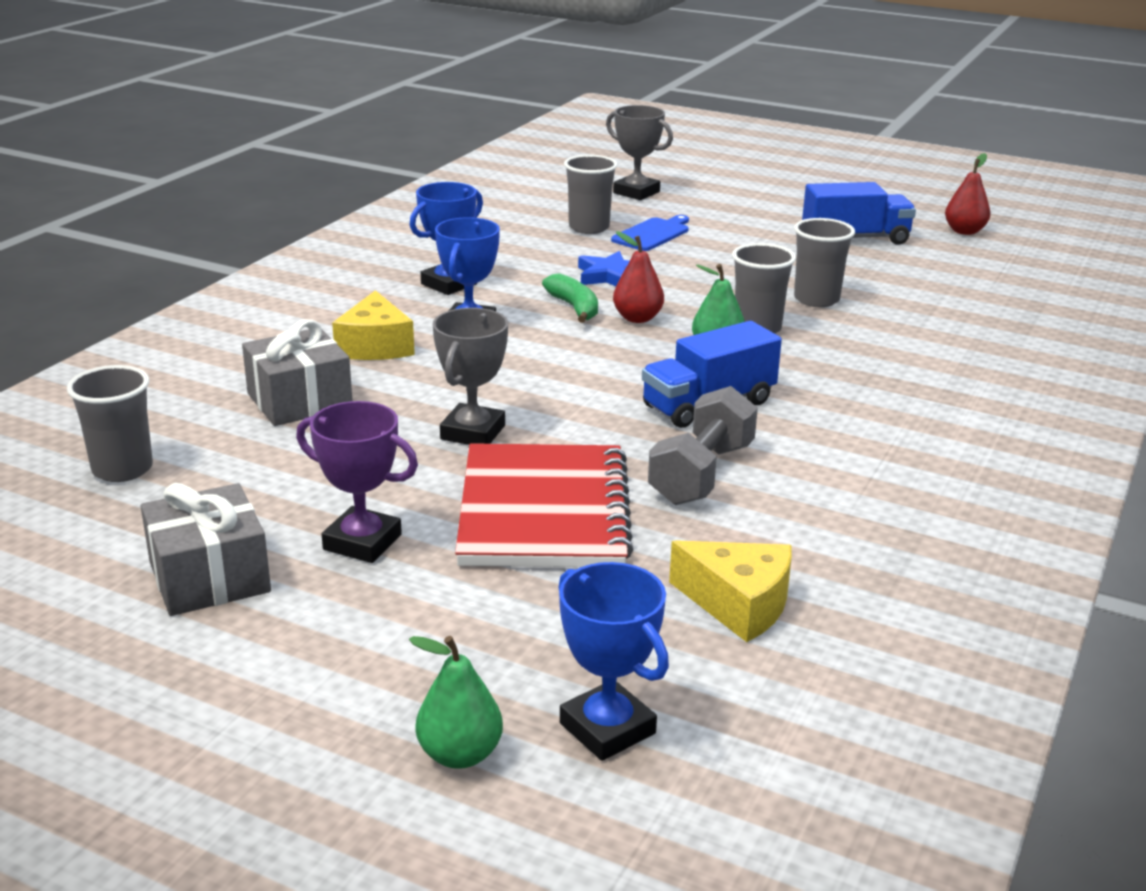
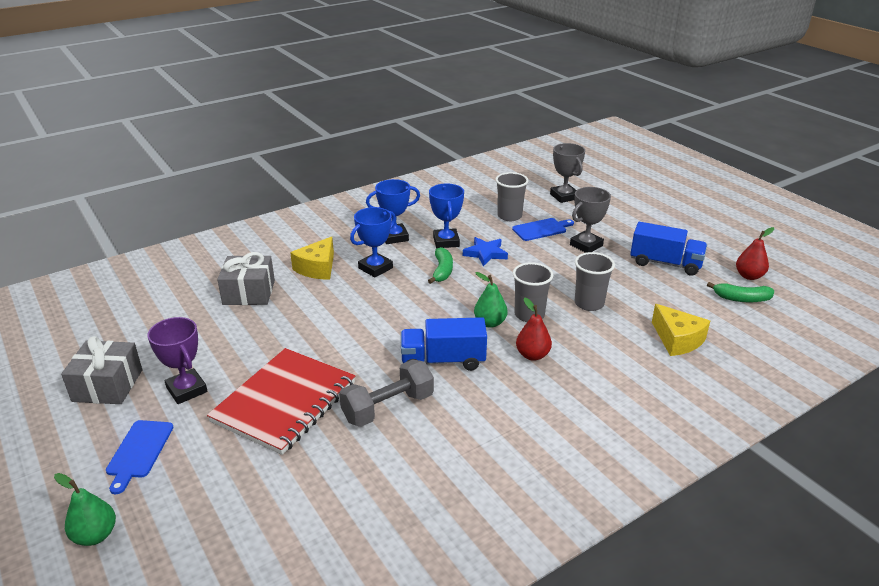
camera: 30 degrees right, 5 degrees up
(122, 469) = (138, 309): grey cup -> none
(388, 637) = (139, 452): none -> blue cutting board
(473, 432) = (305, 339): grey trophy -> grey trophy (586, 245)
(607, 728) = (170, 552): blue trophy -> blue trophy (446, 241)
(637, 318) = (468, 288): red pear -> red pear (532, 355)
(738, 604) = (313, 503): yellow cheese -> yellow cheese (677, 340)
(983, 255) = (741, 299): none -> green banana

